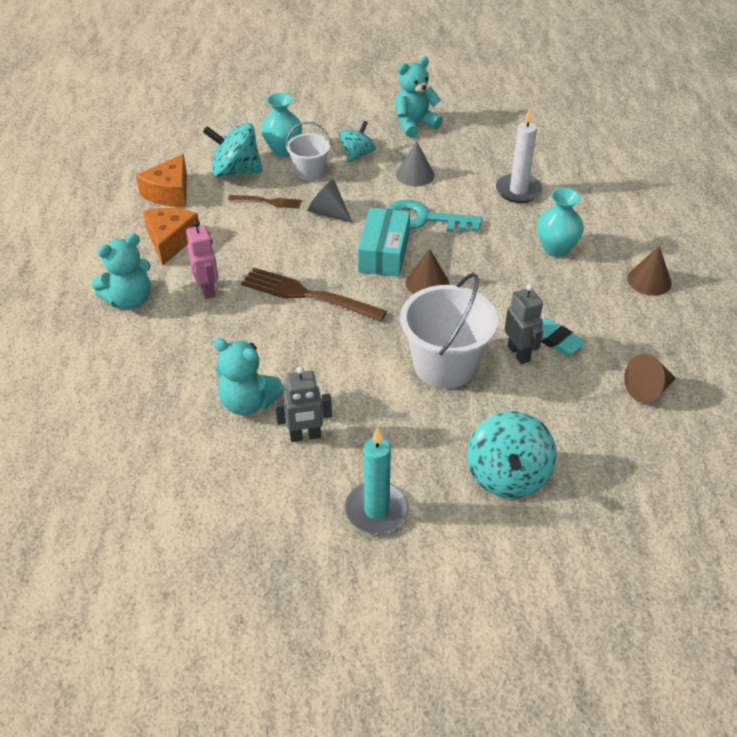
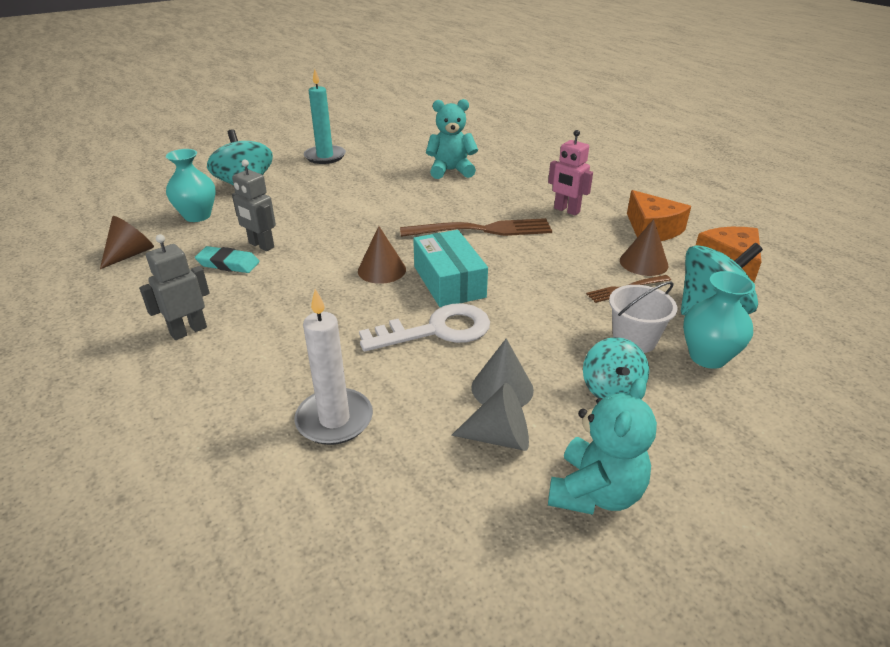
camera: 150 degrees right, 10 degrees down
(130, 300) = (610, 189): turquoise teddy bear -> none
(305, 436) = (397, 168): grey robot -> grey robot (188, 331)
(328, 213) = (550, 300): grey cone -> grey cone (499, 437)
(423, 219) = (437, 330): turquoise key -> white key
(444, 365) = (324, 222): white bucket -> none
(556, 248) = (249, 351): turquoise vase -> turquoise vase (197, 216)
(649, 280) = (117, 351): brown cone -> brown cone (643, 263)

